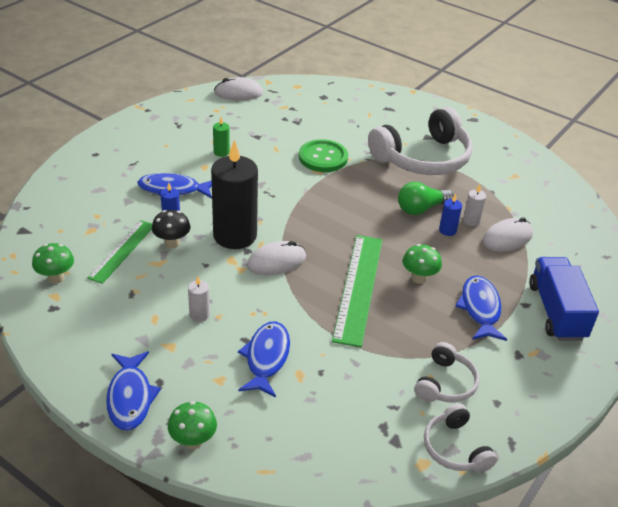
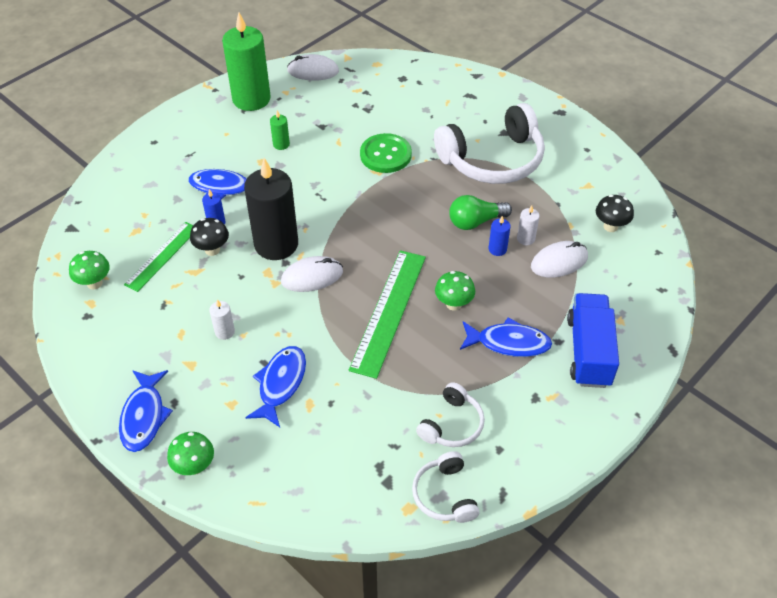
camera: 10 degrees right, 10 degrees up
(184, 116) = (251, 99): none -> green candle
(480, 308) = (509, 343): blue fish -> blue fish turned 90 degrees clockwise
(545, 207) = (610, 226): none -> black mushroom

